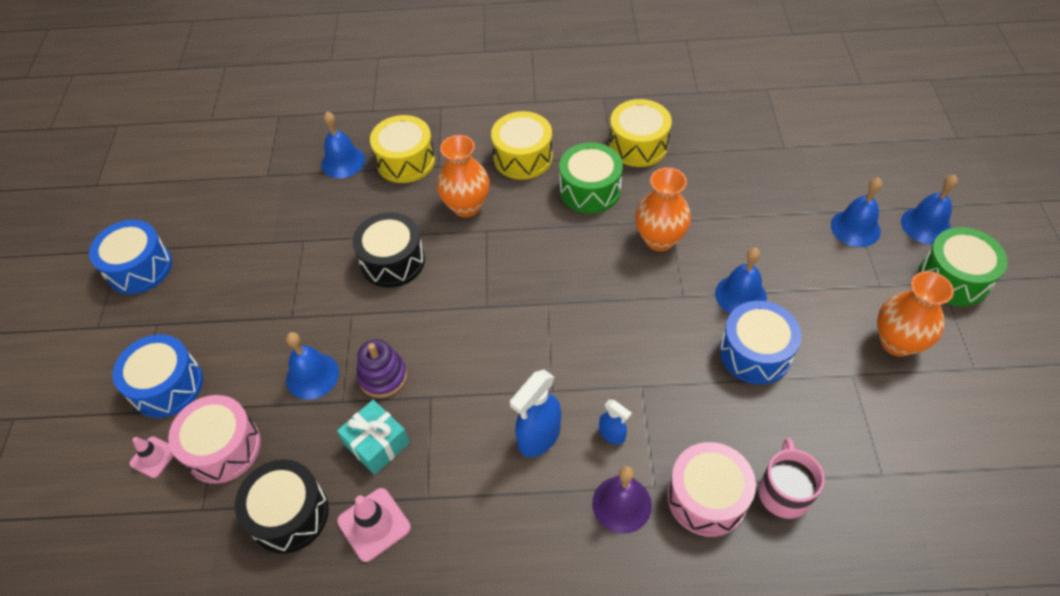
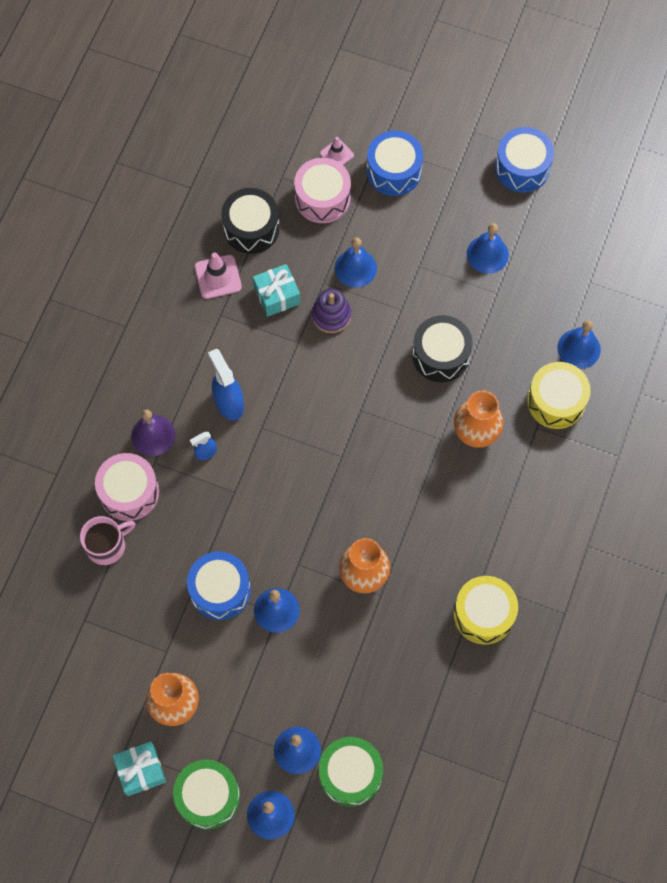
camera: 110 degrees right, 15 degrees up
(258, 262) = (487, 254): none -> blue bell
(523, 157) = (514, 504): yellow drum -> none
(590, 190) = (447, 544): green drum -> green drum (350, 774)
(784, 492) = (107, 545): pink mug -> pink mug turned 60 degrees counterclockwise
(981, 344) = (141, 770): none -> turquoise gift

